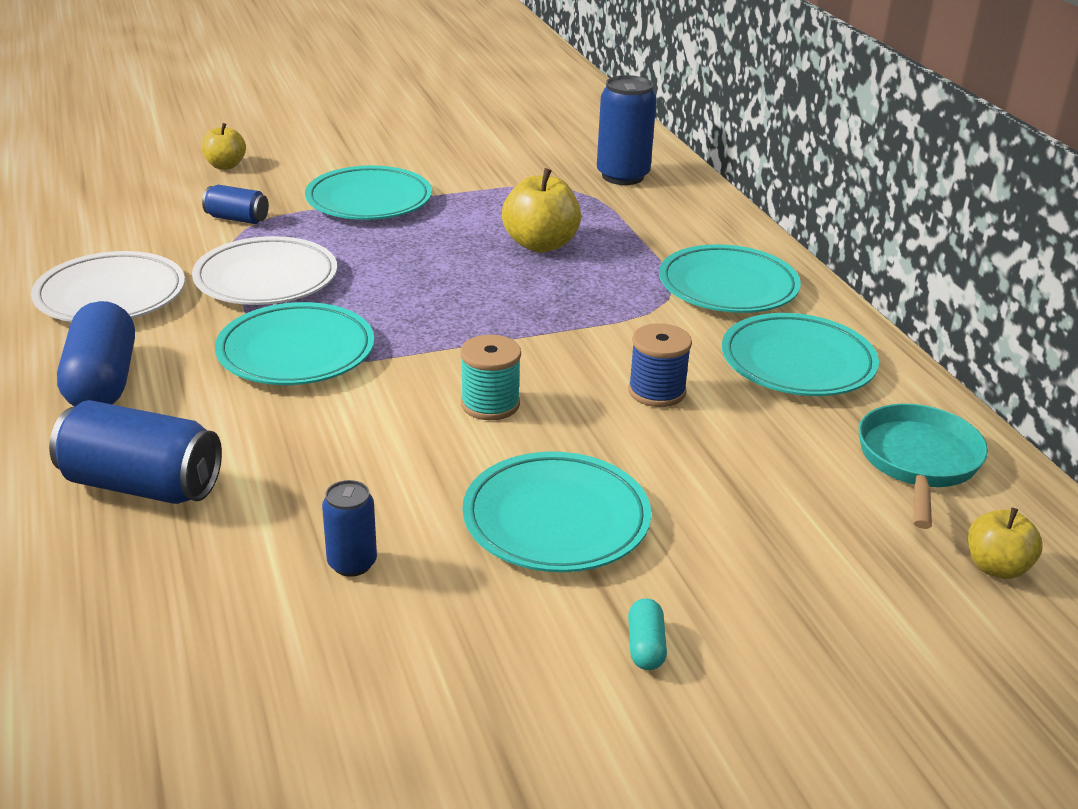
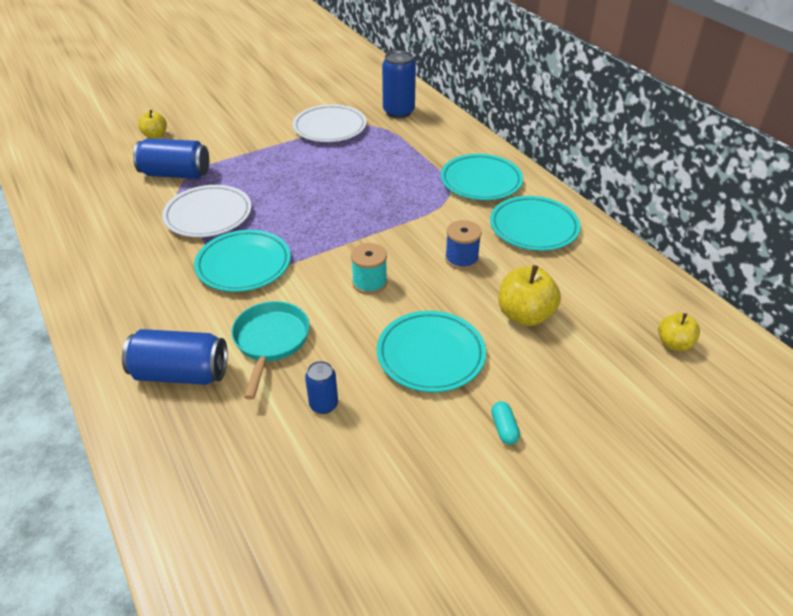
camera: 10 degrees left, 10 degrees up
(102, 381) = (131, 304): blue capsule -> none
(111, 296) = (115, 241): white plate -> white plate (330, 128)
(237, 219) = (176, 174): blue can -> blue can, size x1.79
(369, 201) = (253, 150): turquoise plate -> none
(540, 244) = (365, 167): yellow apple -> yellow apple (525, 315)
(918, 462) = (616, 283): turquoise pan -> turquoise pan (270, 341)

